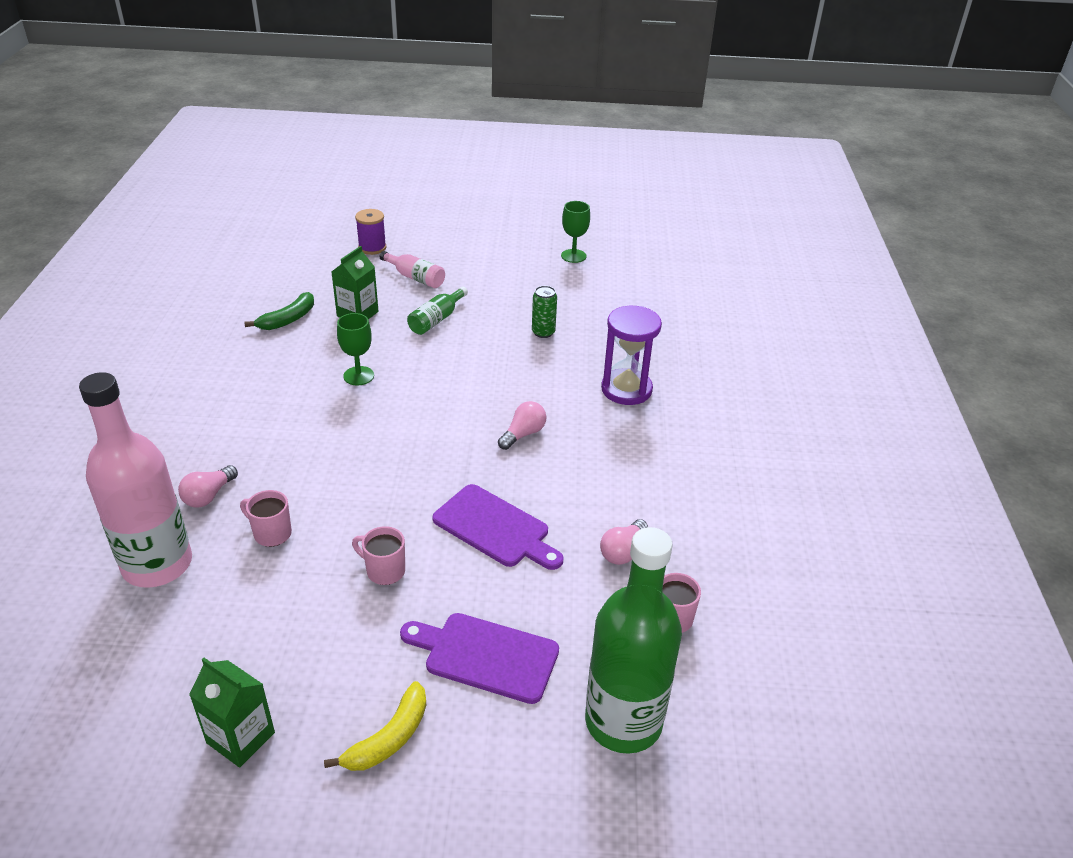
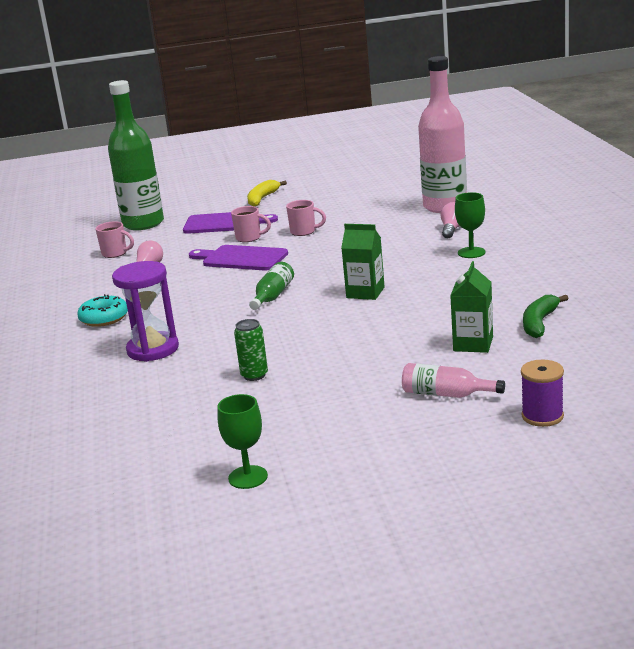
camera: 170 degrees right, 15 degrees down
(240, 738) = (334, 186): green carton -> green carton (365, 292)
(271, 533) = (390, 227): pink mug -> pink mug (249, 238)
(358, 376) = (417, 302): green goblet -> green goblet (471, 252)
(436, 320) = (381, 359): green bottle -> green bottle (273, 296)
(523, 434) = (242, 302): pink light bulb -> none
(678, 456) = (104, 318): none -> turquoise donut

